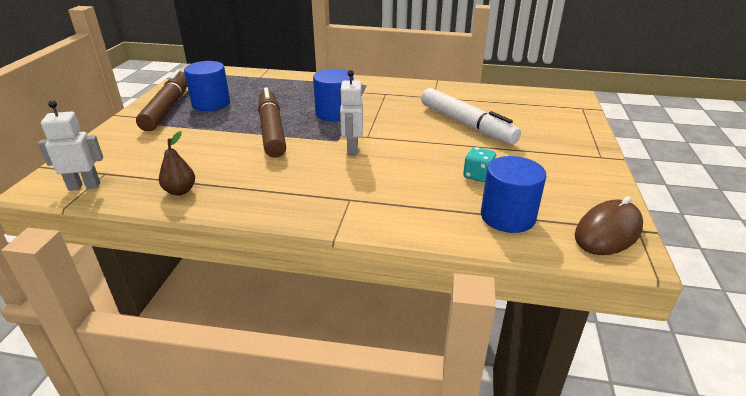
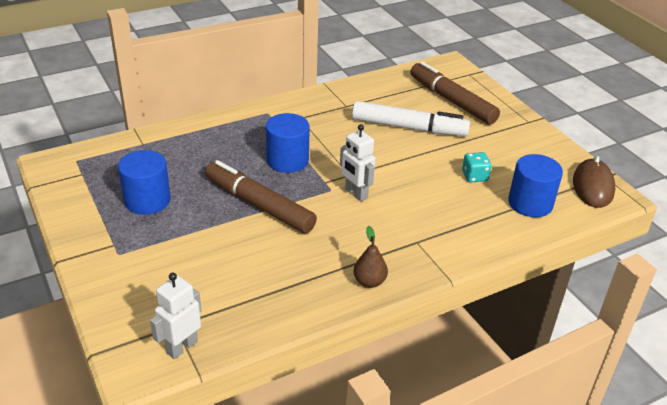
camera: 40 degrees left, 5 degrees up
(168, 108) = (108, 226): brown marker -> brown marker (452, 101)
(180, 191) = (277, 304): brown pear -> brown pear (369, 281)

